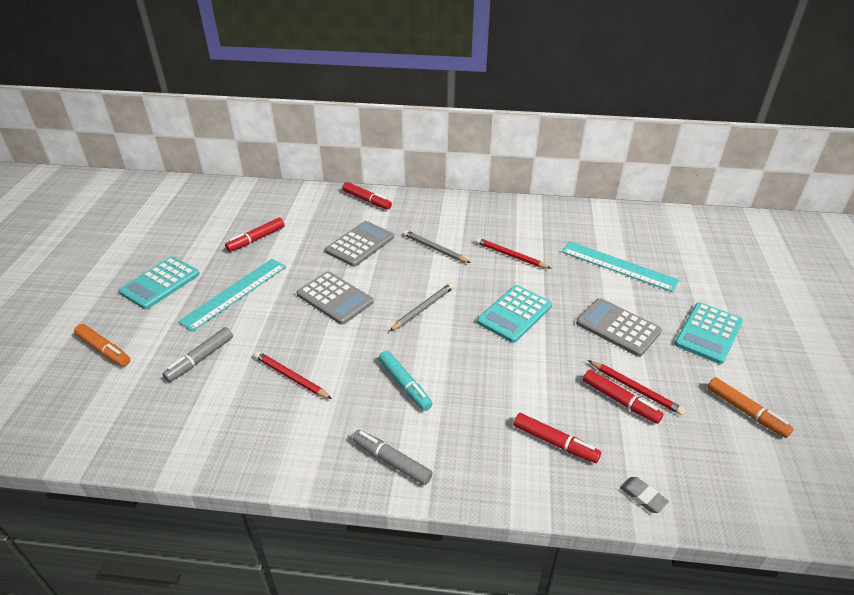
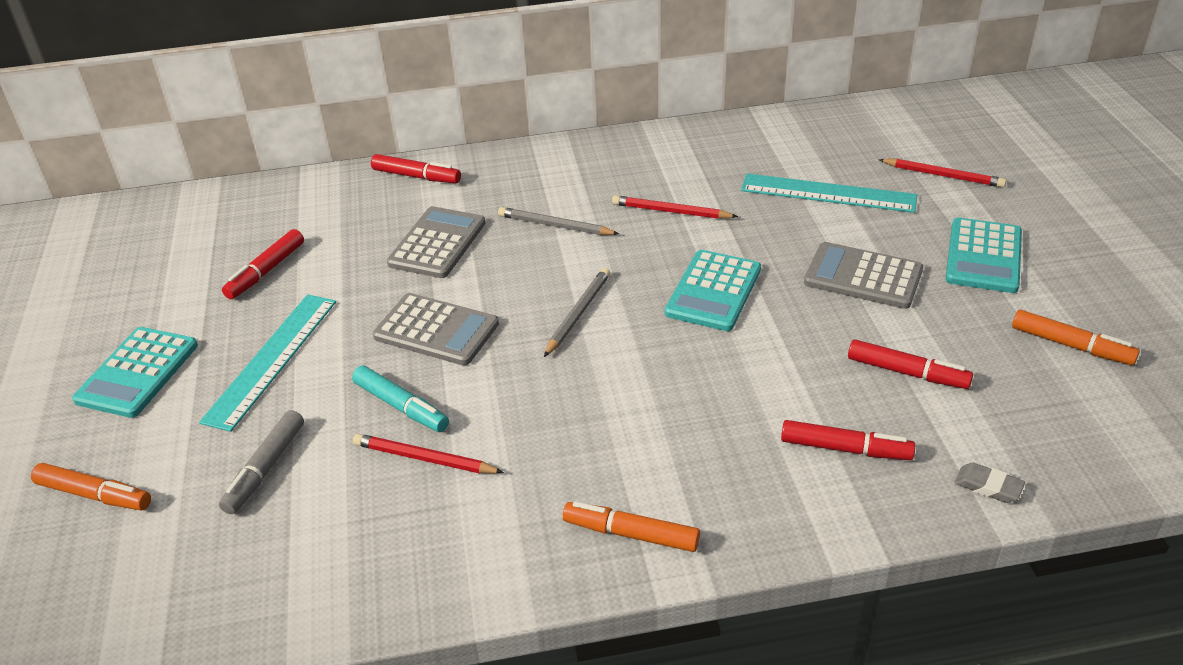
camera: 15 degrees left, 0 degrees up
(391, 461) = (631, 534): grey marker -> orange marker
(404, 385) = (601, 426): turquoise marker -> turquoise marker (401, 407)
(635, 389) = (920, 352): red pencil -> red pencil (943, 175)

